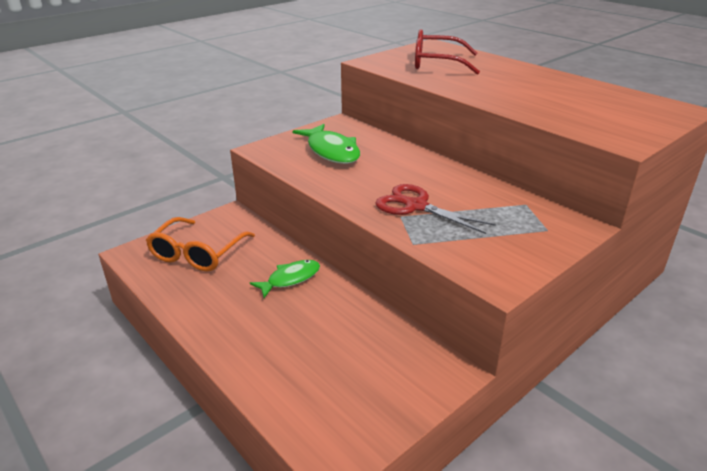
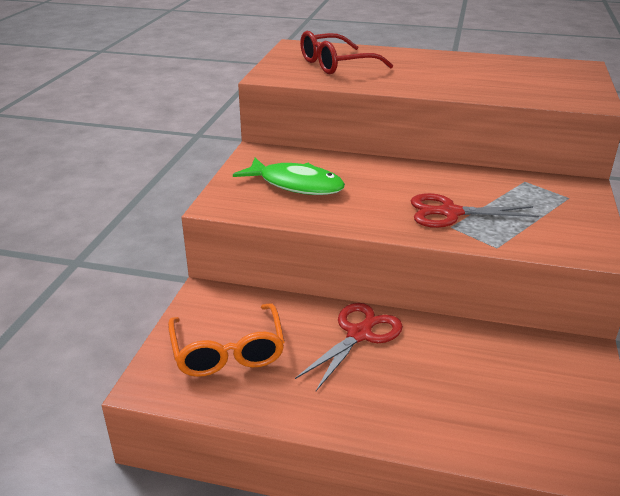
camera: 35 degrees left, 0 degrees up
(290, 279) = (359, 334): green fish -> red scissors

